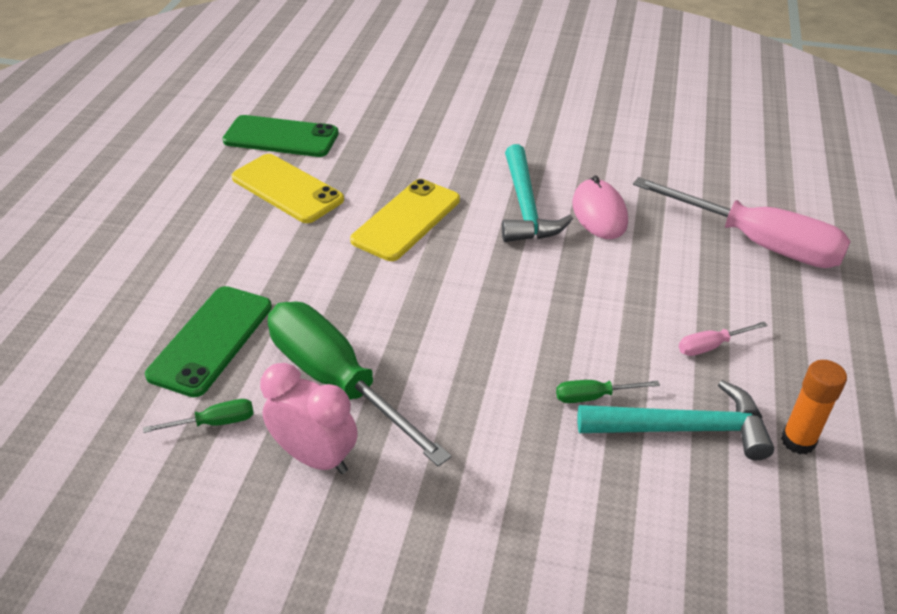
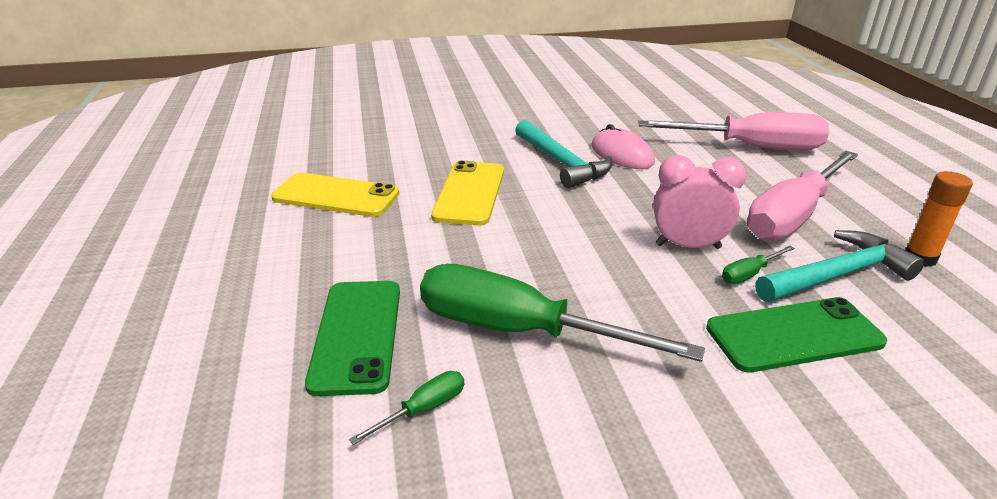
camera: 25 degrees left, 10 degrees down
(281, 137) = (298, 161): green phone -> green phone (794, 335)
(315, 457) = (559, 404): pink clock -> pink clock (688, 246)
(711, 346) = (793, 216): pink screwdriver -> pink screwdriver, size x2.50

